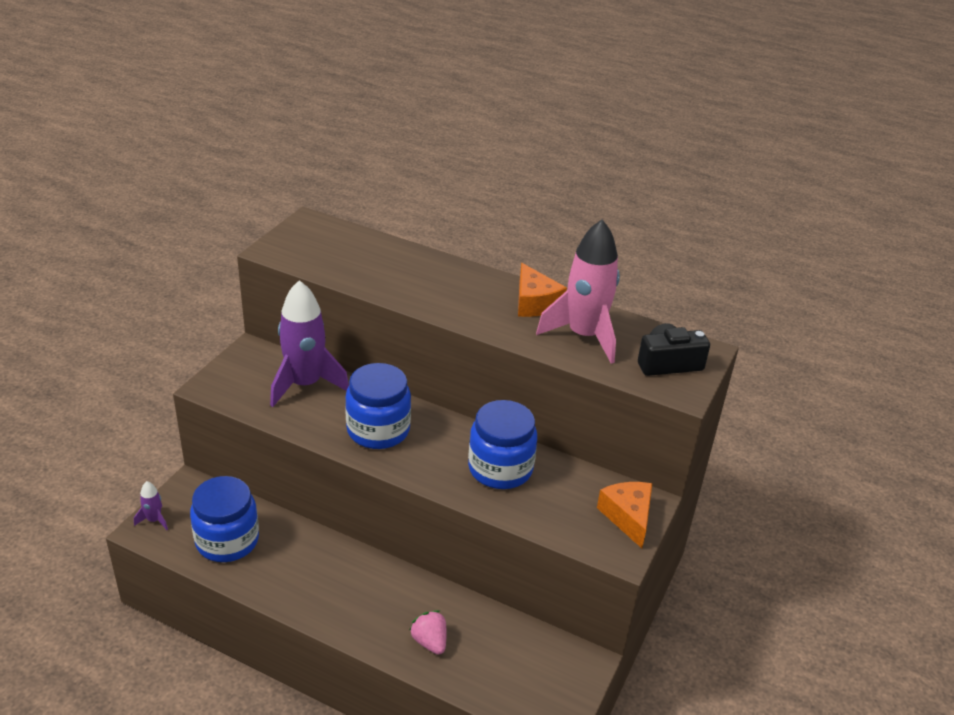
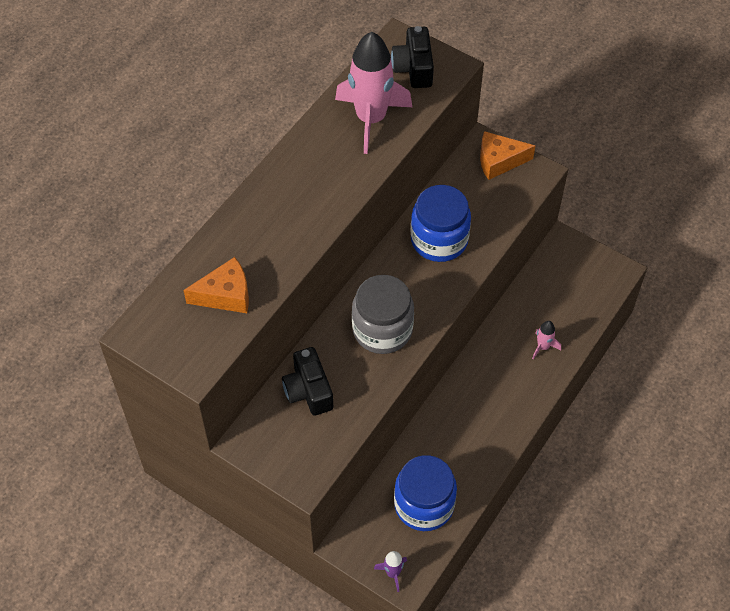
camera: 80 degrees left, 20 degrees up
(305, 384) = (308, 390): purple rocket -> black camera
(378, 430) = (382, 330): blue jar -> grey jar
(430, 642) = (543, 347): pink strawberry -> pink rocket
(534, 303) = (316, 148): orange cheese -> orange cheese (225, 295)

